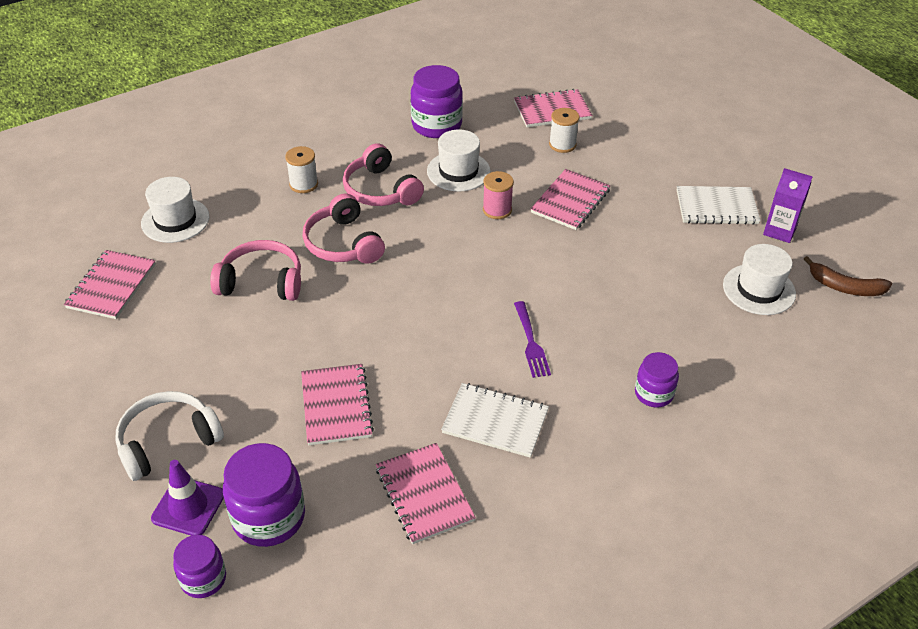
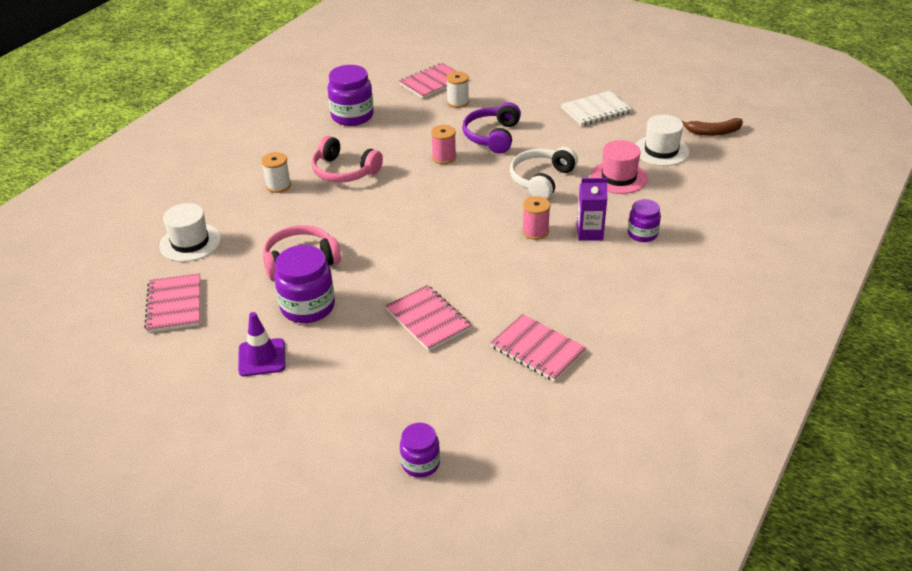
camera: 25 degrees left, 5 degrees down
(168, 442) = (316, 390): white headphones -> white headphones (541, 180)
(188, 507) = (369, 424): purple traffic cone -> purple traffic cone (262, 357)
(269, 517) = (437, 406): purple jar -> purple jar (308, 307)
(343, 243) = (344, 215): pink headphones -> none
(458, 171) = (394, 141): white hat -> none
(495, 422) = (550, 288): white notebook -> none
(530, 342) = (535, 231): purple fork -> pink spool
(570, 201) = (492, 136): pink notebook -> purple headphones
(679, 307) = (618, 177): none -> pink hat
(779, 231) = (647, 112): purple carton -> purple carton (589, 233)

